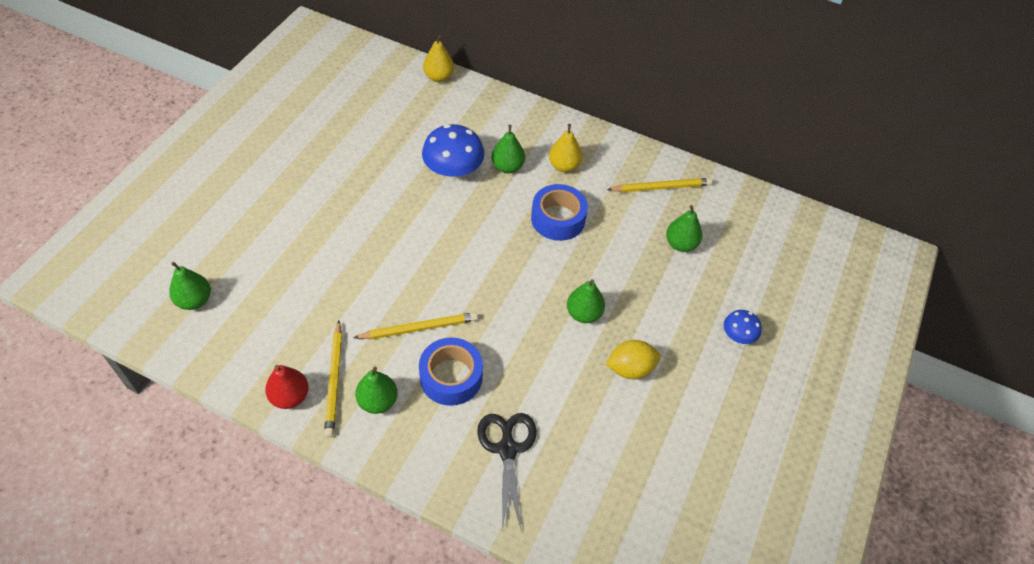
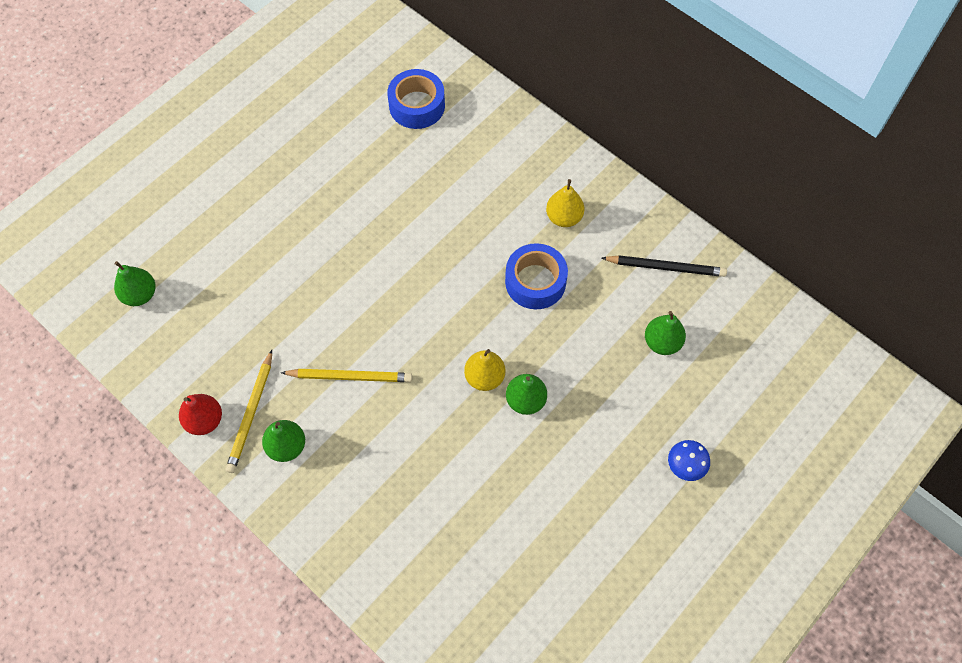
camera: 20 degrees right, 10 degrees up
(439, 77) = (459, 75): yellow pear -> yellow pear (484, 377)
(451, 377) = (366, 438): blue tape -> blue tape (417, 106)
(453, 170) = (440, 198): blue mushroom -> none
(507, 167) = (500, 206): green pear -> none
(507, 449) = (398, 530): black scissors -> none
(630, 369) = (553, 475): yellow lemon -> none
(661, 187) = (665, 267): yellow pencil -> black pencil

